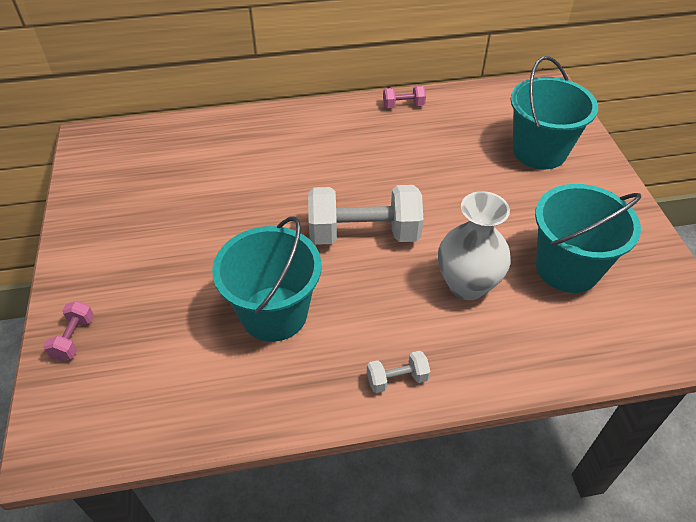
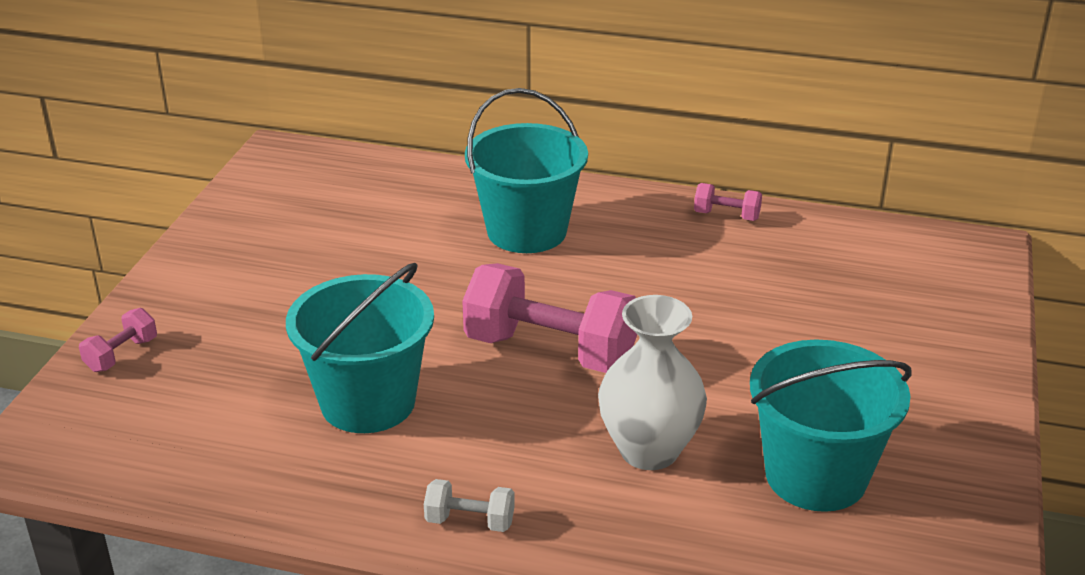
camera: 25 degrees right, 15 degrees down
(364, 234) = (550, 351): white dumbbell -> pink dumbbell
(539, 151) = (893, 324): turquoise bucket -> turquoise bucket (527, 231)

